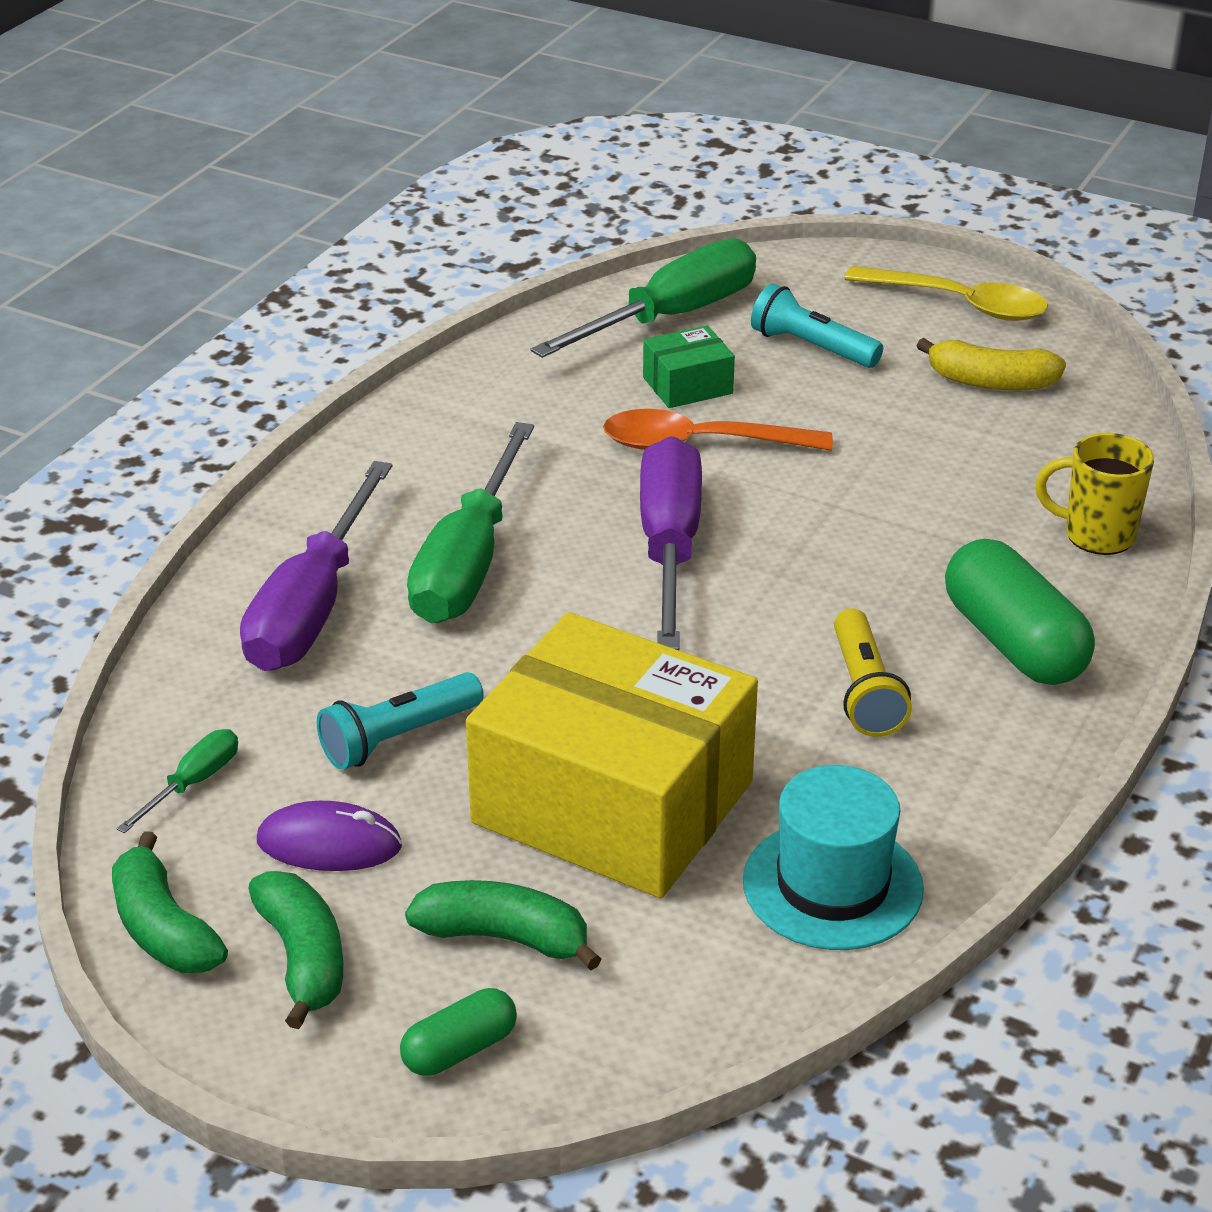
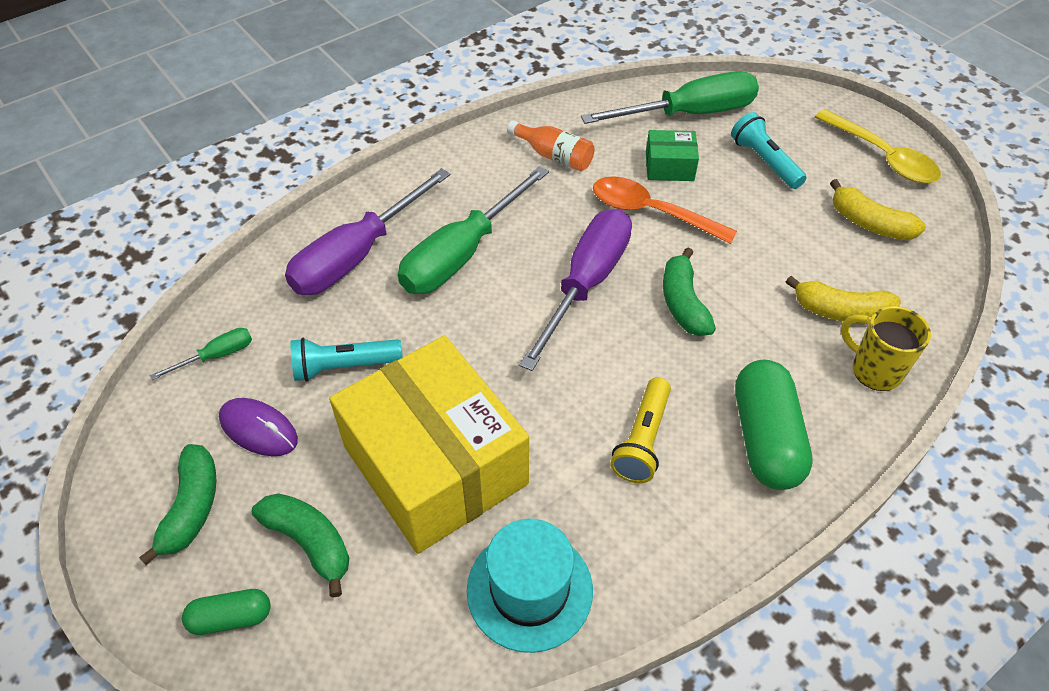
camera: 25 degrees right, 15 degrees up
(164, 928) = (135, 453): green banana -> green banana (683, 303)
(515, 414) = (554, 156): none -> orange bottle
(1018, 486) = (841, 311): none -> yellow banana

